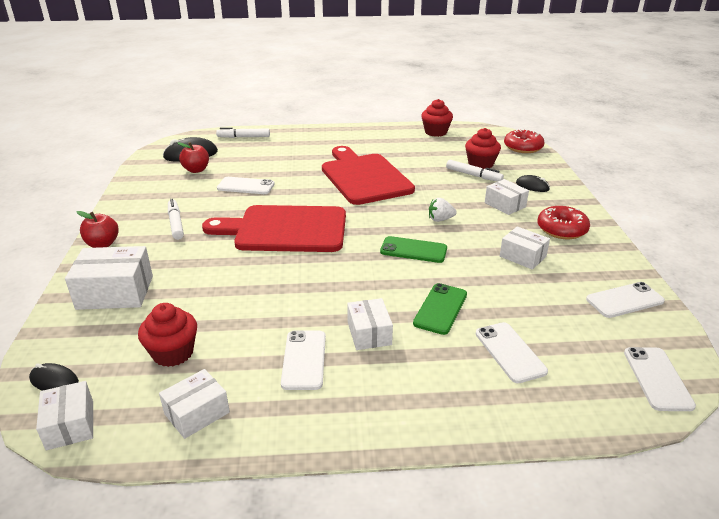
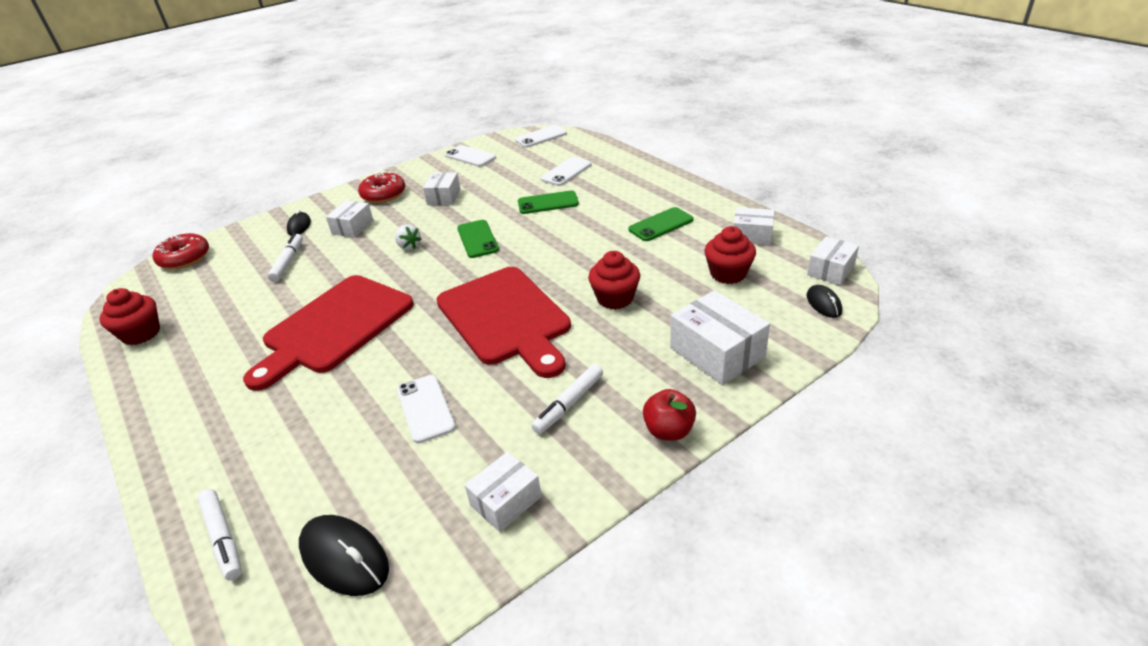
camera: 120 degrees left, 5 degrees up
(196, 170) = (405, 500): red apple -> none
(304, 360) = (661, 225): white phone -> green phone
(369, 333) = (606, 215): white box -> white box (506, 501)
(480, 164) = (251, 268): red cupcake -> red cupcake (615, 298)

